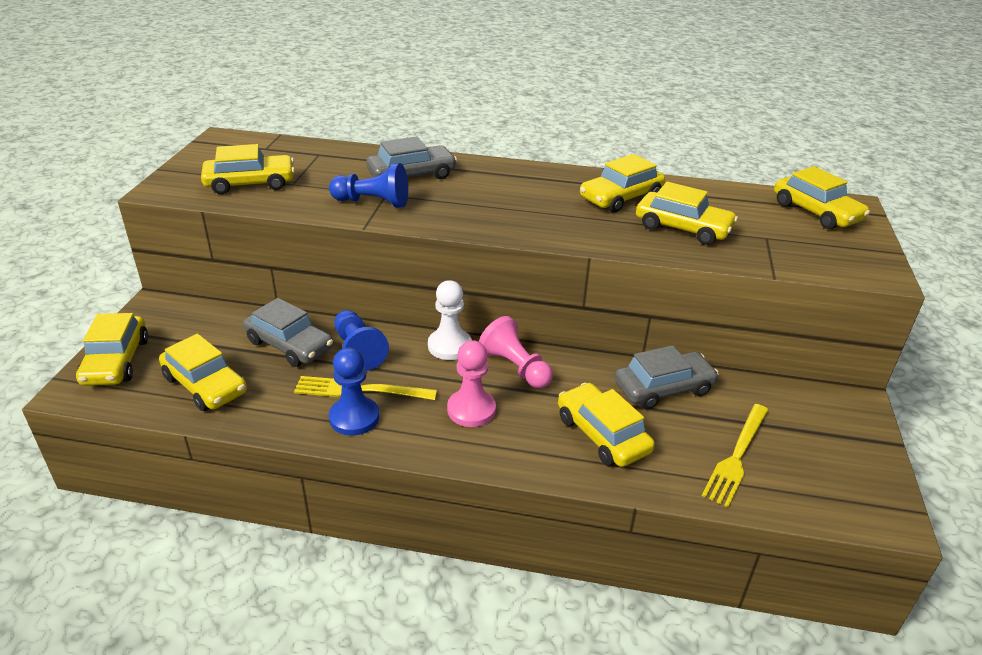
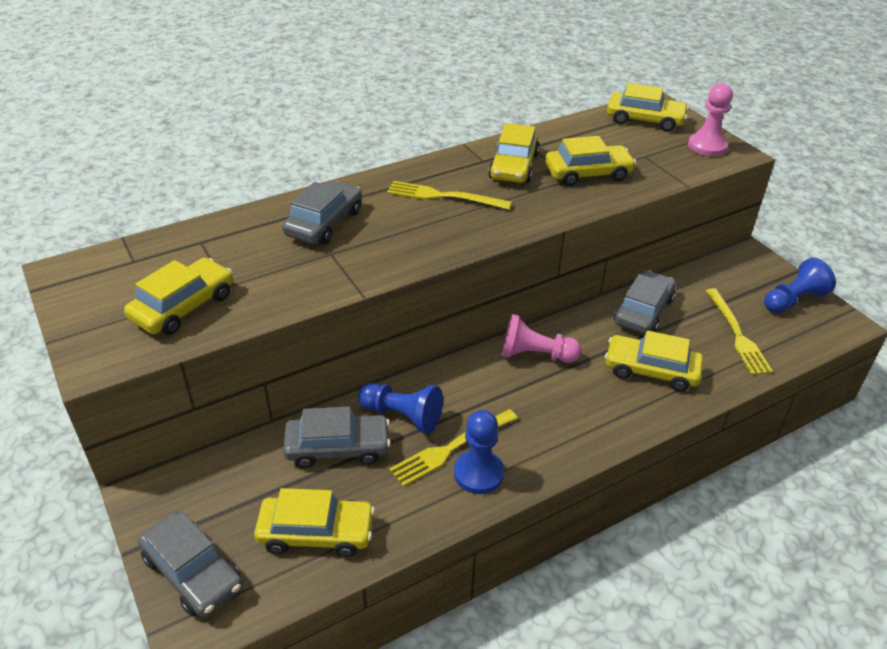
camera: 40 degrees left, 5 degrees up
(116, 361) = (192, 572): yellow car -> grey car
(373, 202) = (333, 267): blue pawn -> blue pawn (793, 300)
(449, 346) = (466, 367): white pawn -> none
(471, 410) = (550, 409): pink pawn -> pink pawn (707, 146)
(526, 194) = (443, 196): none -> yellow fork

